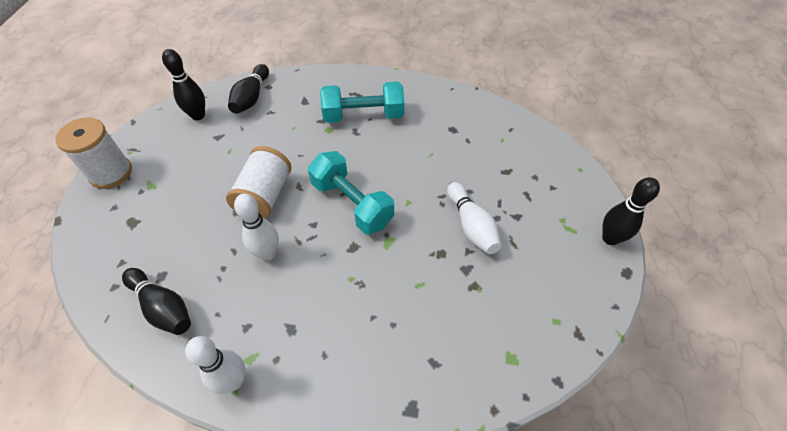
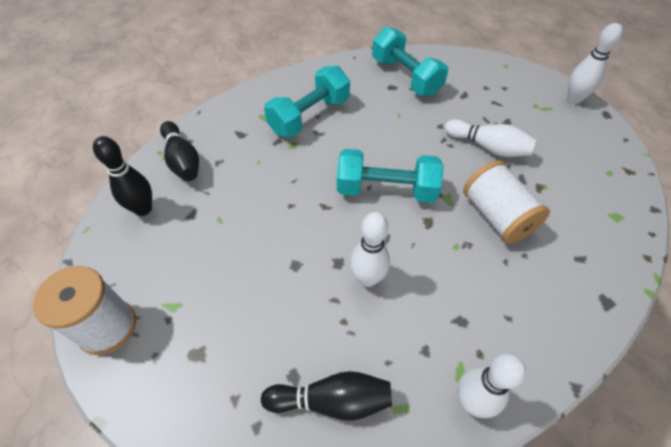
camera: 40 degrees left, 0 degrees up
(265, 196) = (304, 234): white spool -> white spool (496, 216)
(474, 127) = (405, 77): none -> turquoise dumbbell
(610, 238) = (574, 99): black bowling pin -> white bowling pin

